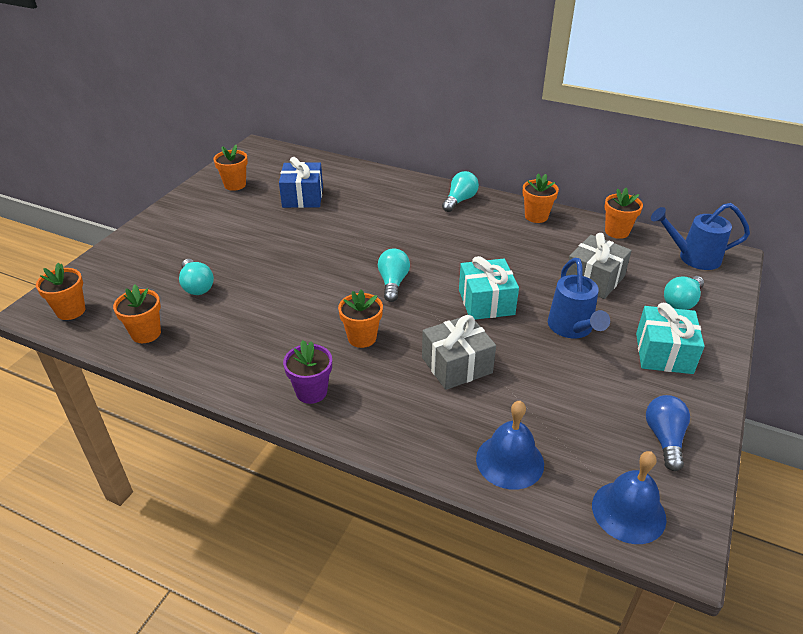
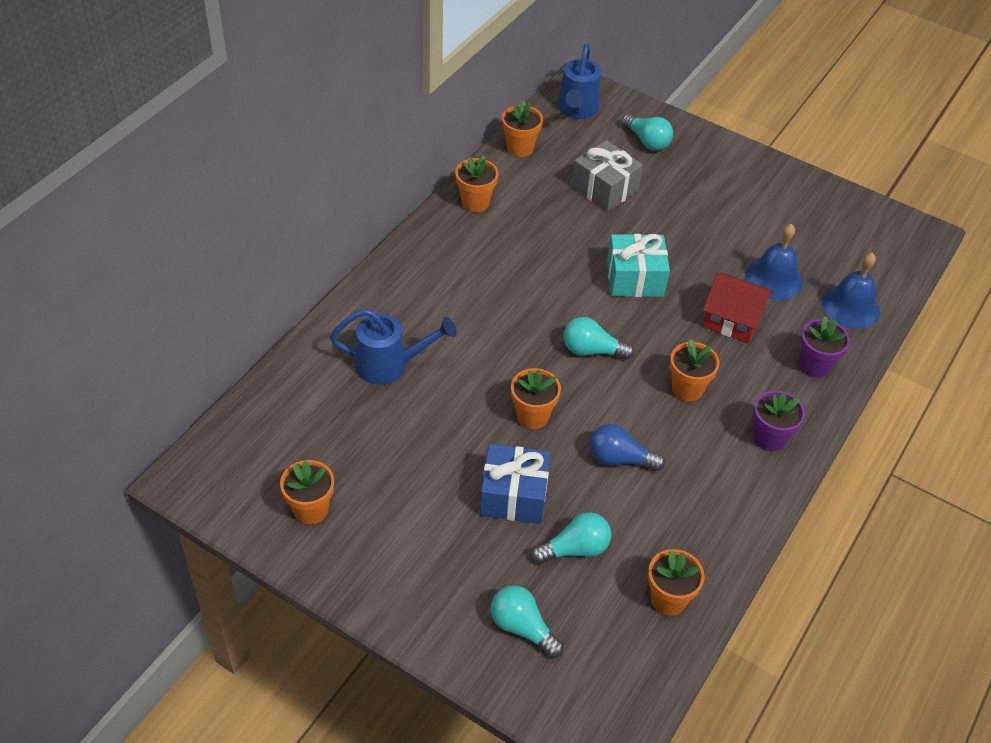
camera: 85 degrees left, 10 degrees up
(71, 311) = (615, 696): orange flower pot -> orange flower pot (532, 416)
(303, 197) = (371, 425): blue gift -> blue gift (513, 496)
(411, 427) = (815, 365): none -> purple flower pot
(457, 365) = (732, 319): grey gift -> red house
(459, 200) = (422, 261): turquoise light bulb -> turquoise light bulb (522, 628)
(572, 329) = (682, 225): blue watering can -> blue watering can (390, 365)
(628, 511) = (895, 250): blue bell -> blue bell (774, 278)
(664, 353) = (719, 176): turquoise gift -> none
(664, 438) = (822, 208): blue light bulb -> blue light bulb (619, 459)

